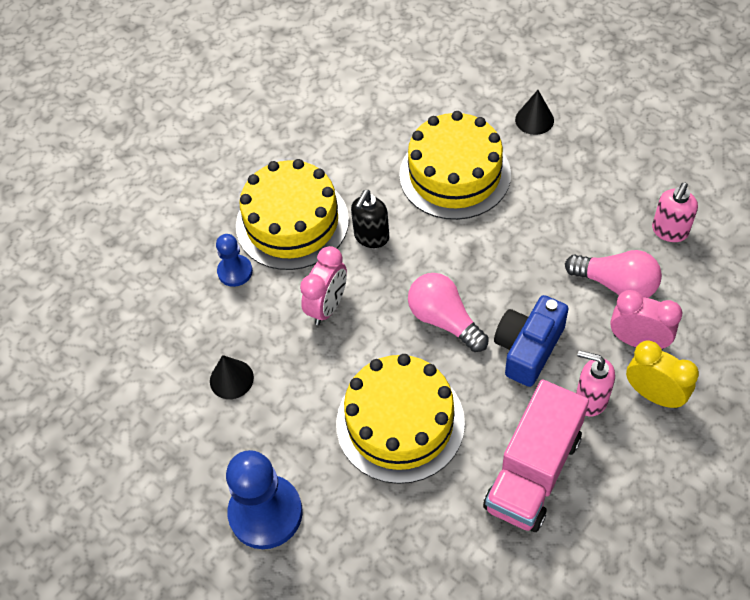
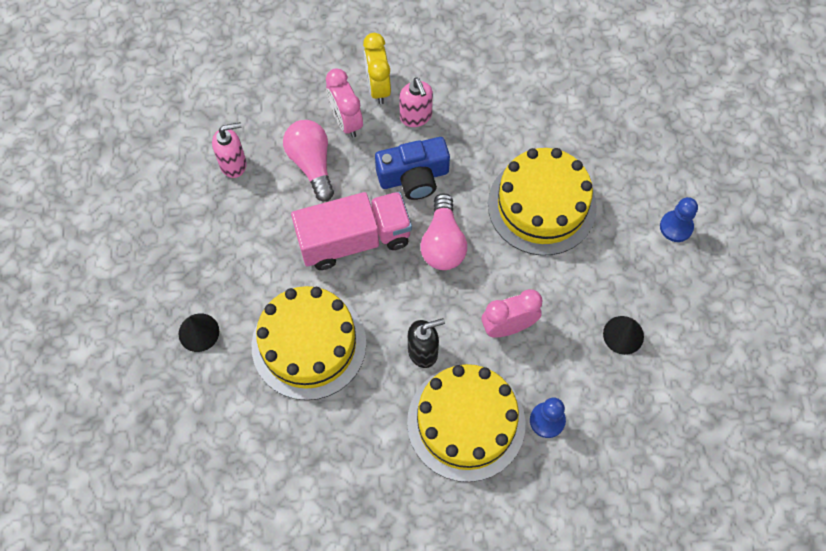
camera: 140 degrees left, 10 degrees up
(265, 513) = (676, 227): blue pawn -> blue pawn, size x0.55
(533, 472) = (495, 111): pink truck -> pink truck (354, 240)

